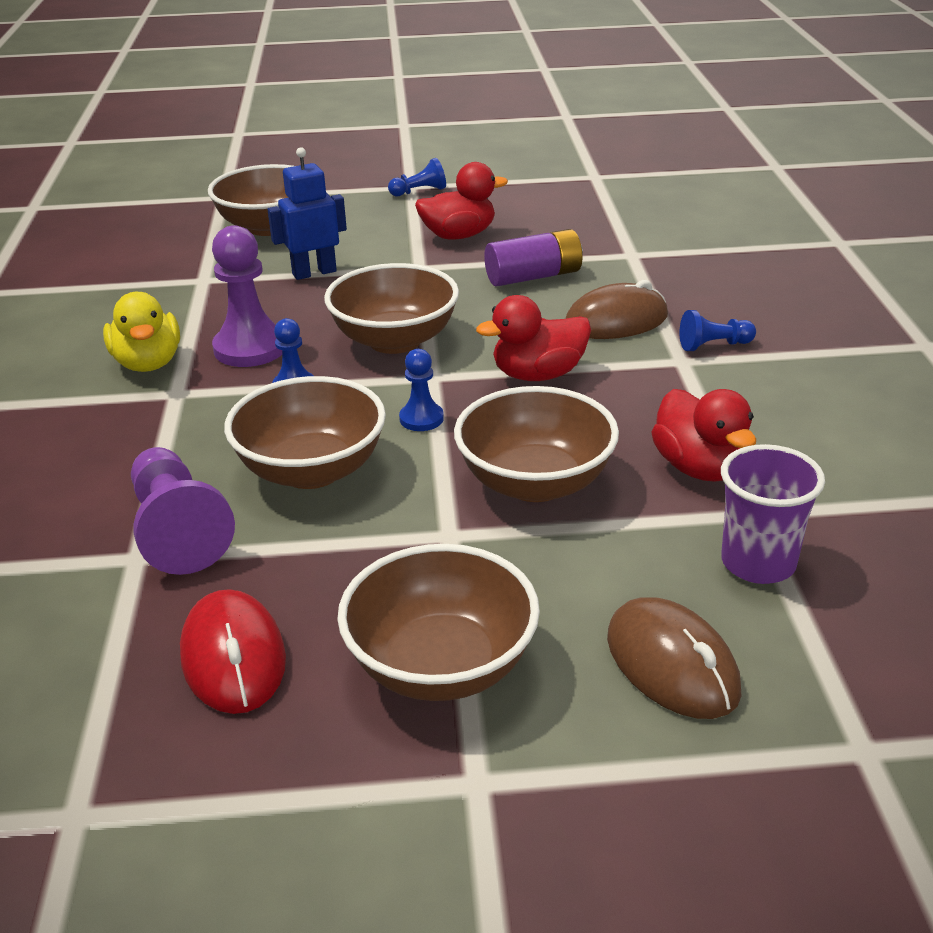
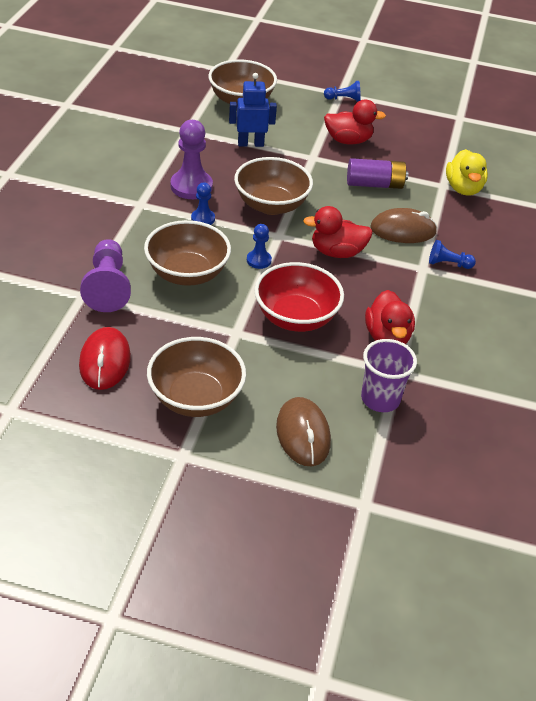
camera: 15 degrees right, 10 degrees up
(148, 363) = (134, 180): yellow duck -> yellow duck (463, 188)
(535, 483) = (296, 317): brown bowl -> red bowl

